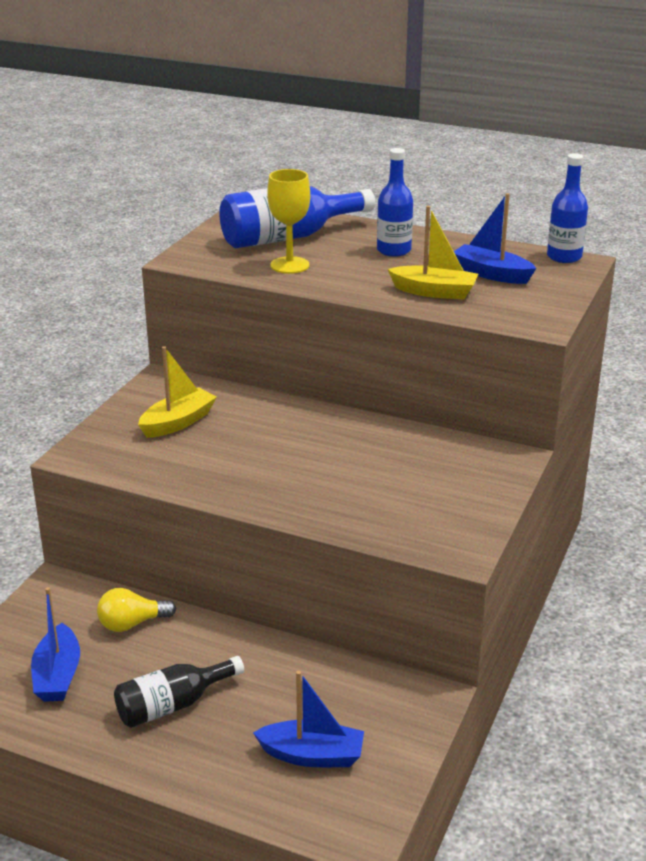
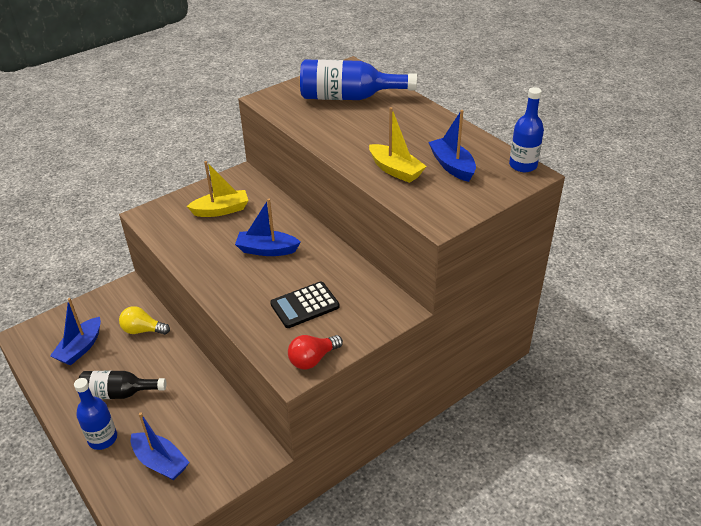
camera: 30 degrees right, 10 degrees up
(288, 446) = (267, 250): none -> blue boat
(289, 265) = (325, 121): yellow goblet -> none
(394, 250) = (406, 127): blue bottle -> blue bottle (103, 438)
(400, 486) = (305, 305): none -> black calculator
(470, 533) = (313, 359): none -> red light bulb

